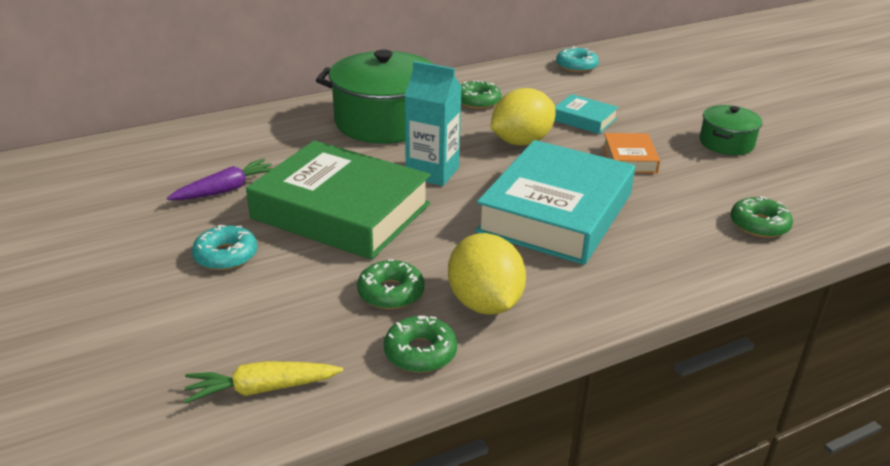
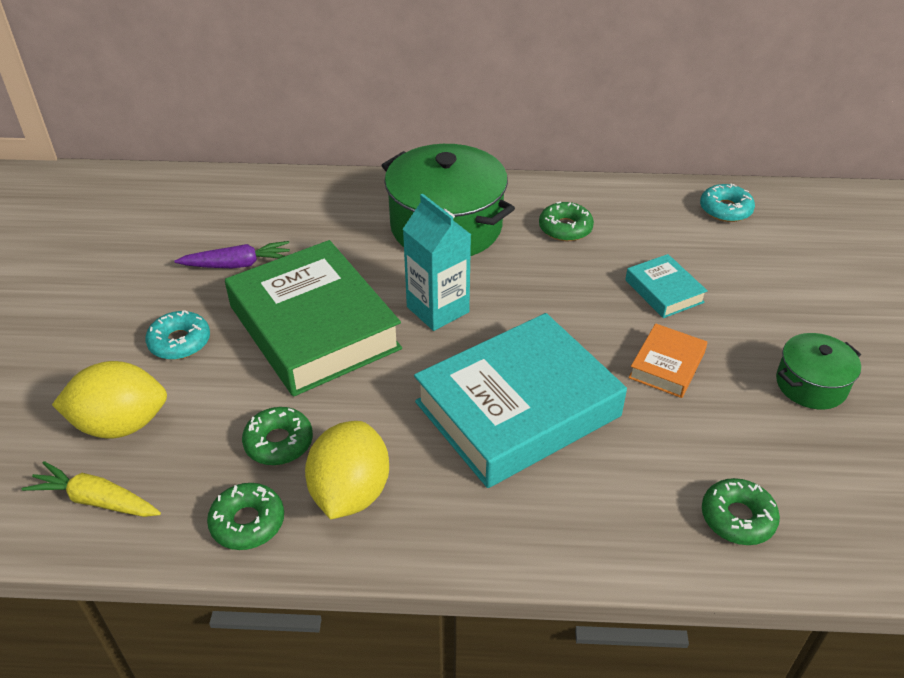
camera: 30 degrees right, 10 degrees up
(521, 142) = (564, 300): yellow lemon -> yellow lemon (121, 424)

